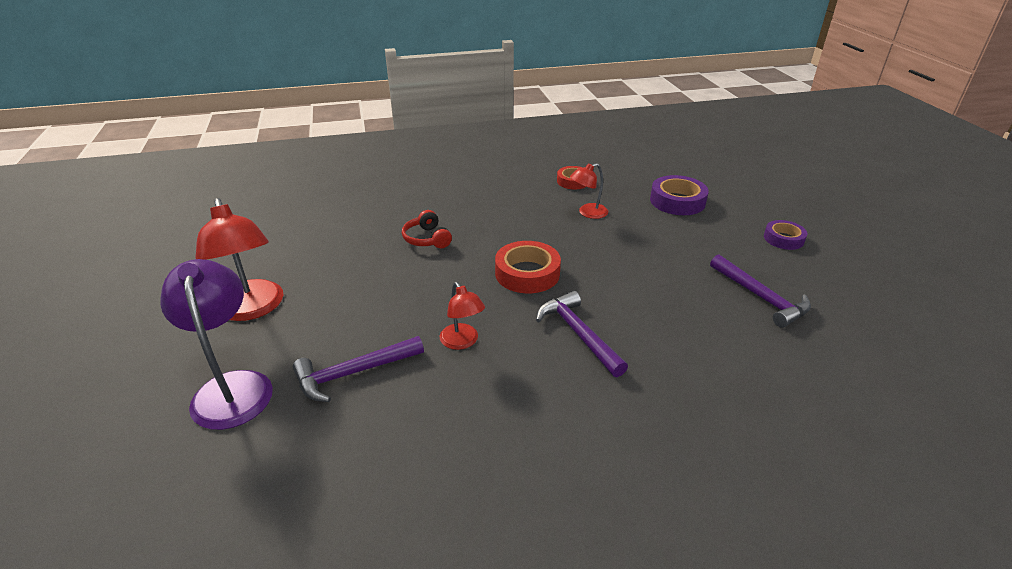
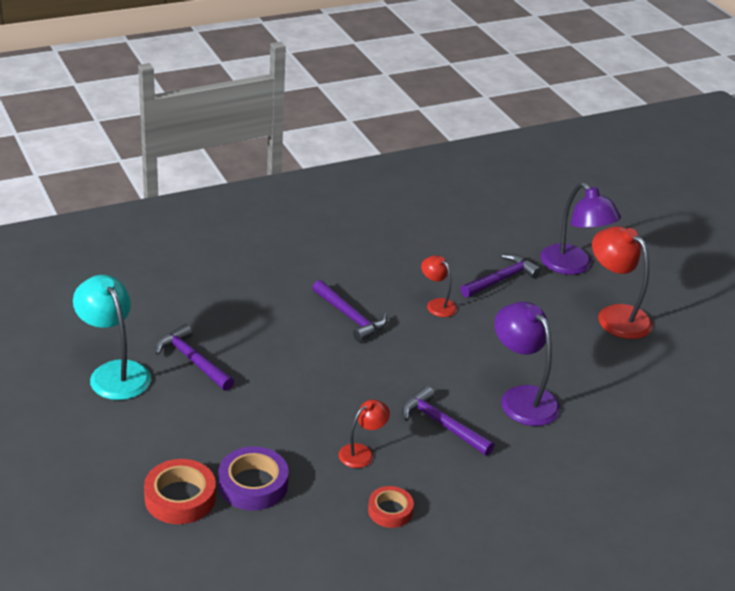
camera: 165 degrees right, 0 degrees up
(427, 239) = (522, 398): red headphones -> purple lamp
(512, 225) = (442, 425): none -> purple hammer
(527, 273) = (407, 367): red tape -> red tape (180, 498)
(783, 239) = (142, 433): purple tape -> none
(842, 292) = (114, 372): none -> turquoise lamp

